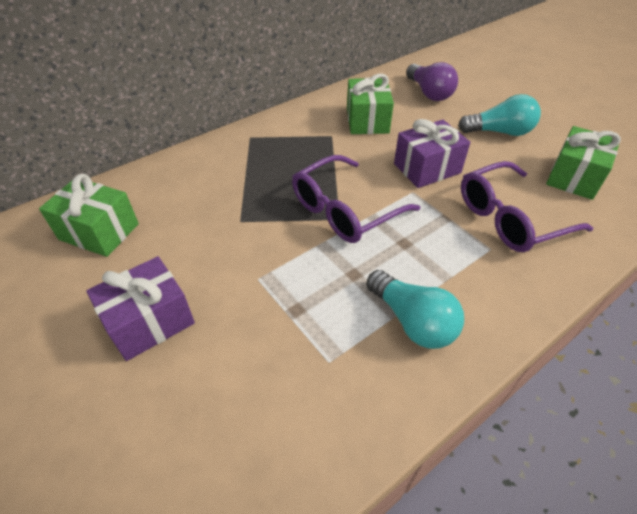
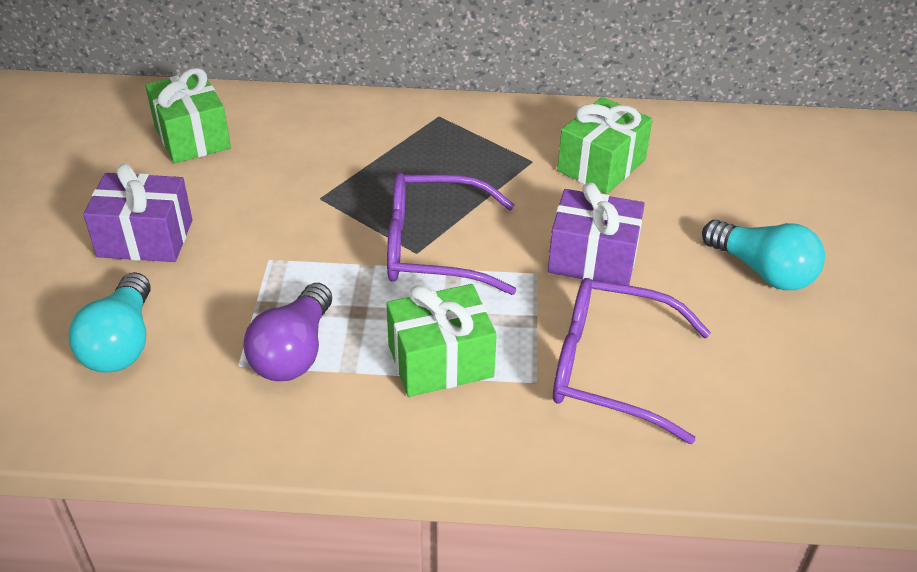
camera: 40 degrees right, 5 degrees down
(413, 321) = (354, 387): turquoise light bulb -> turquoise light bulb (121, 343)
(429, 93) = (740, 172): purple light bulb -> purple light bulb (294, 352)
(574, 177) = (778, 380): green gift -> green gift (440, 361)

